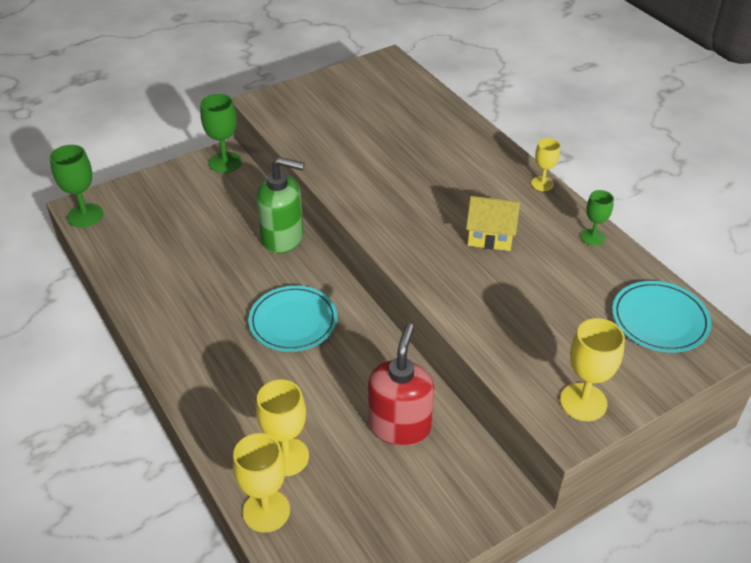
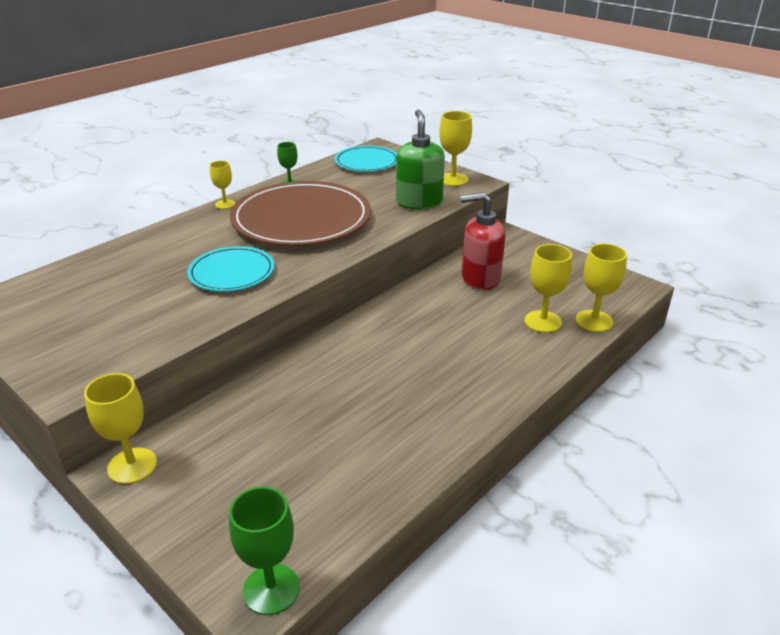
camera: 105 degrees left, 10 degrees down
(225, 162) = (132, 466): green goblet -> yellow goblet
(283, 238) = (280, 379): green soap dispenser -> green soap dispenser (419, 202)
(293, 321) = (399, 348): turquoise plate -> turquoise plate (232, 272)
(490, 236) = (301, 219): yellow house -> brown plate

